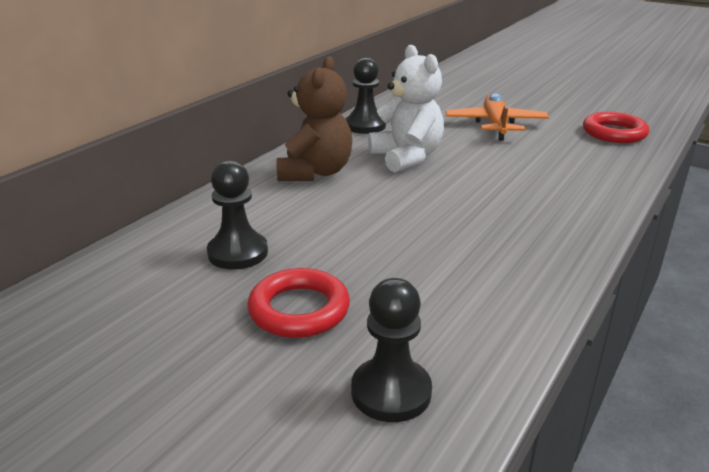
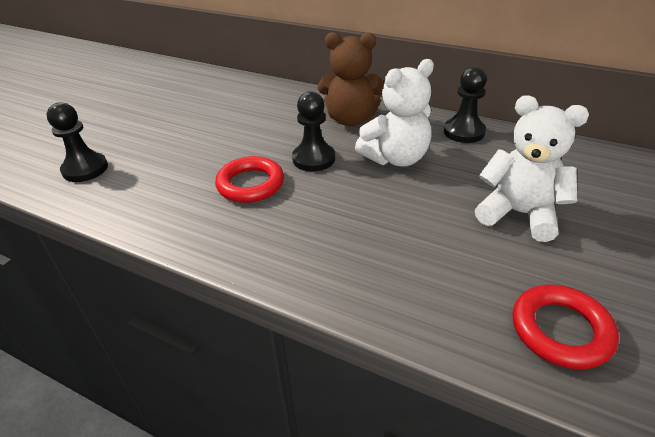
camera: 85 degrees right, 10 degrees up
(238, 253) = (230, 109): black pawn -> black pawn (313, 159)
(299, 309) = (167, 135): red ring -> red ring (250, 184)
(495, 125) = (519, 214): orange plane -> white teddy bear

